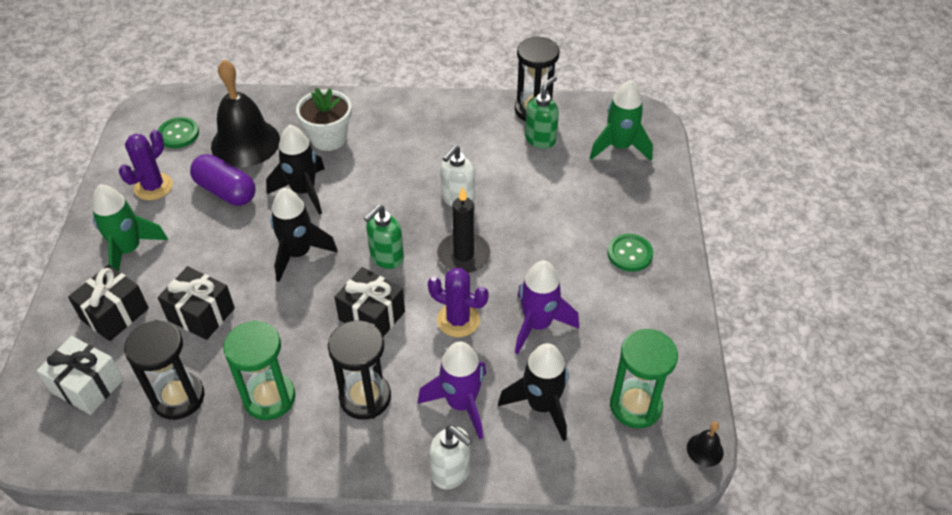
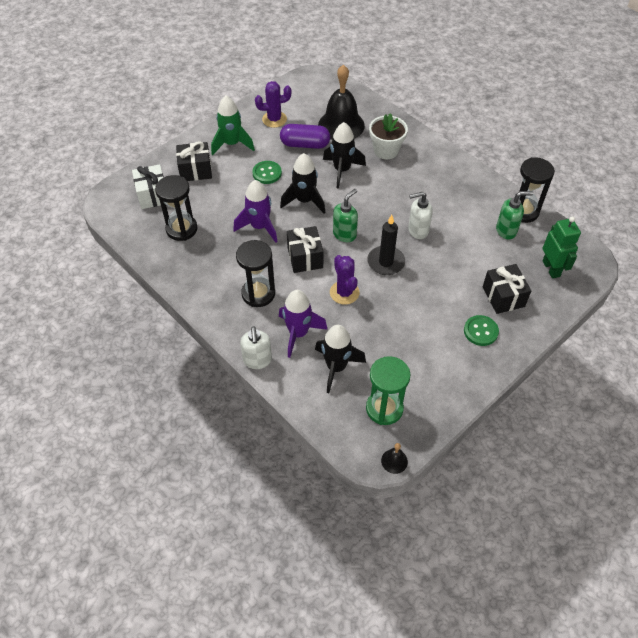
camera: 45 degrees right, 5 degrees up
(178, 134) = (314, 99): green button -> green button (267, 173)
(201, 314) = (230, 198): black gift -> black gift (503, 297)
(226, 191) = (305, 144): purple capsule -> purple capsule turned 75 degrees counterclockwise
(269, 398) = (217, 260): green hourglass -> none
(386, 258) = (345, 234): green soap dispenser -> green soap dispenser turned 135 degrees clockwise
(538, 324) = (382, 327): purple rocket -> purple rocket (259, 227)
(619, 147) = (551, 268): green rocket -> green robot

